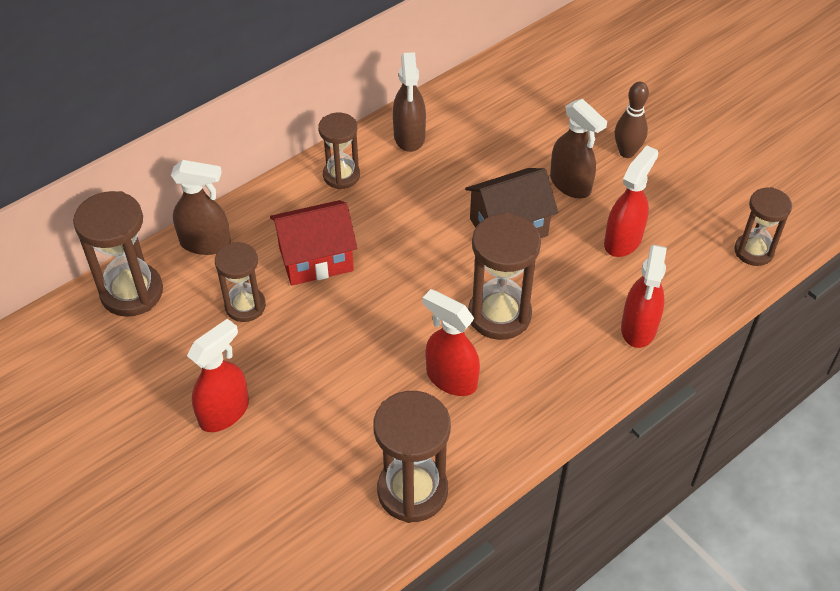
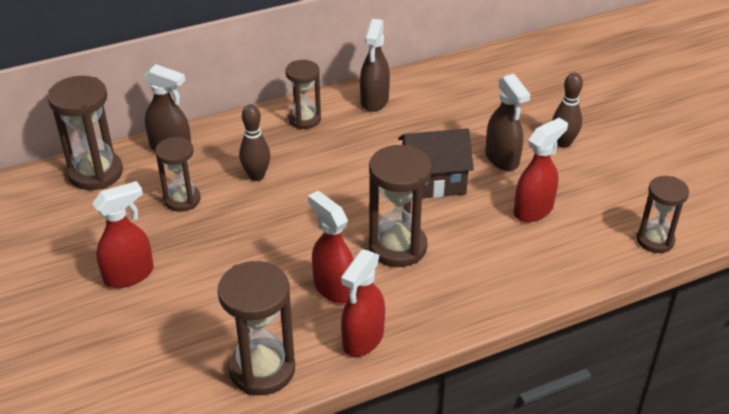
camera: 15 degrees right, 10 degrees down
(316, 259) = (256, 176): red house -> brown bowling pin
(638, 328) = (521, 281): red spray bottle -> red spray bottle (363, 339)

